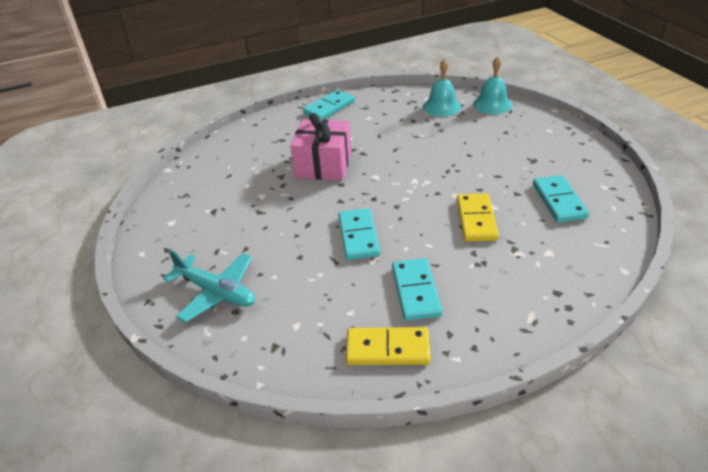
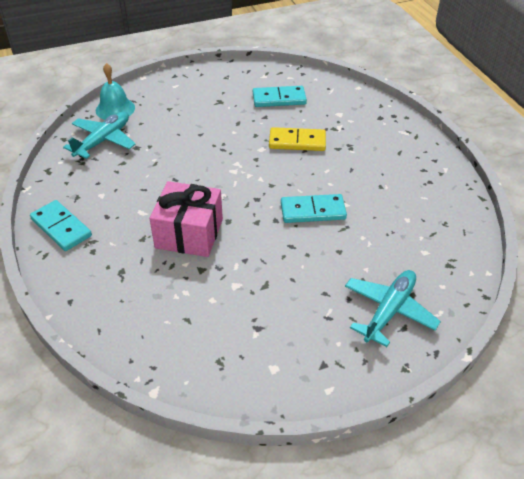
camera: 90 degrees left, 5 degrees up
(387, 349) = (442, 201): yellow domino -> none
(416, 291) = (382, 182): turquoise domino -> none
(441, 106) = (103, 140): turquoise bell -> turquoise plane

